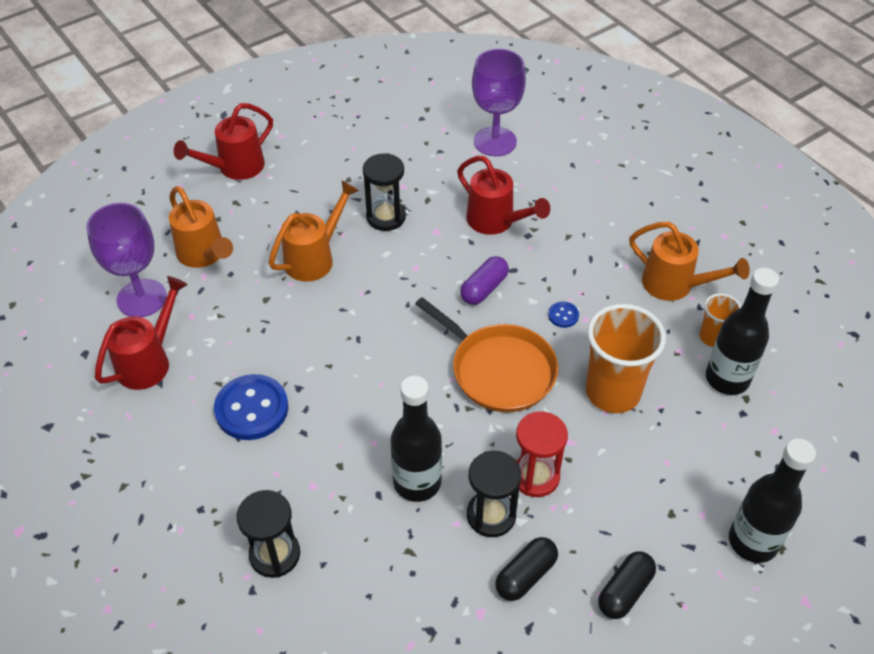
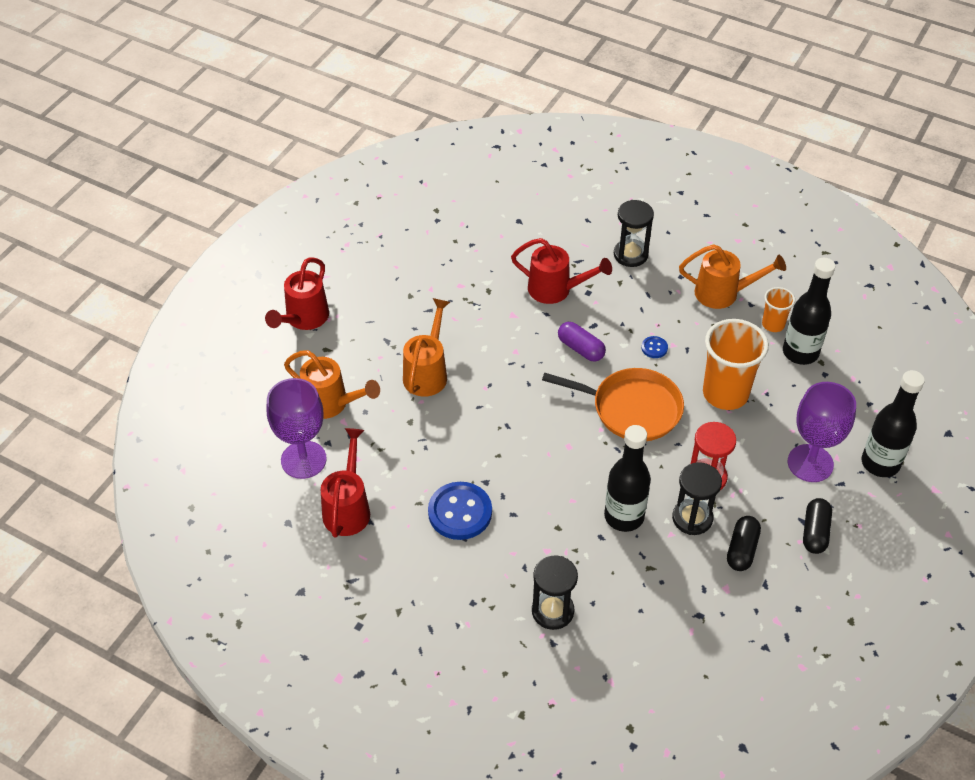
camera: 25 degrees left, 0 degrees up
(386, 217) = (463, 317): black hourglass -> black hourglass (630, 254)
(484, 288) = (581, 348): purple capsule -> purple capsule turned 60 degrees counterclockwise
(495, 141) = (512, 221): purple goblet -> purple goblet (810, 463)

